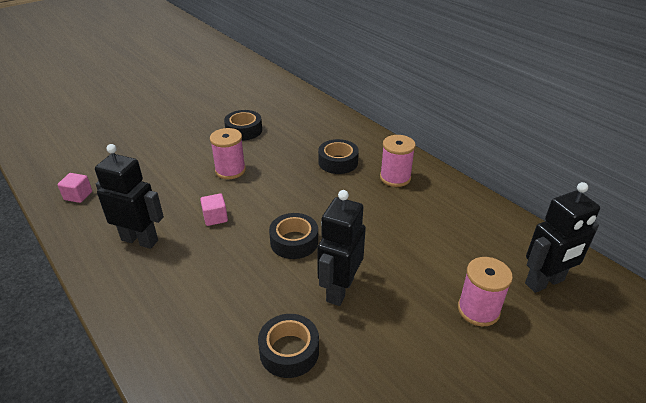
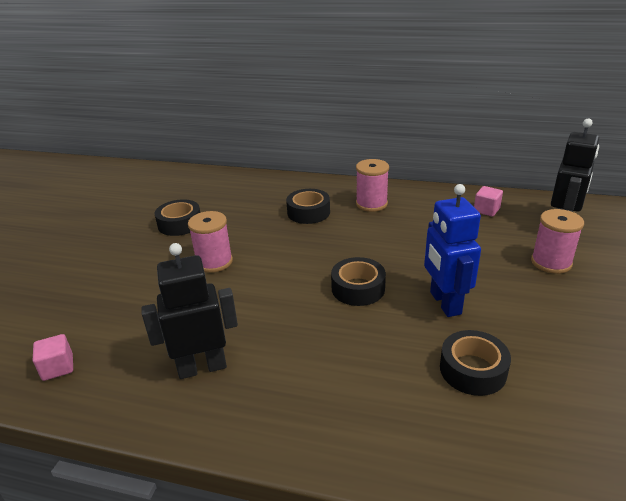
camera: 35 degrees left, 5 degrees down
(215, 218) = (256, 307): pink cube -> pink cube (486, 210)
(339, 290) = (444, 303): black robot -> blue robot

